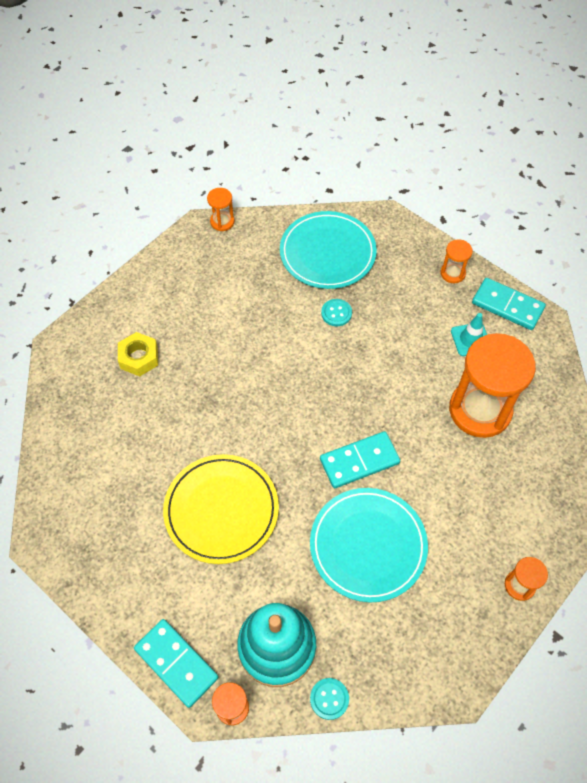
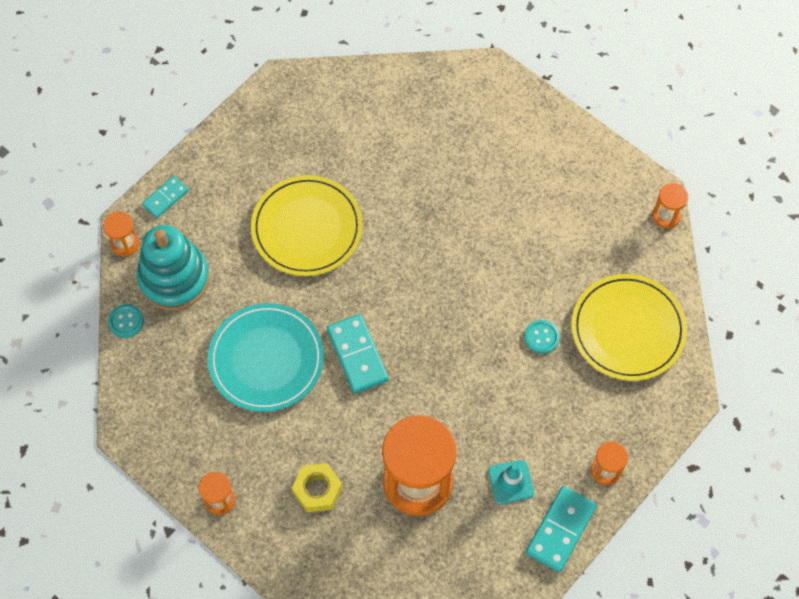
camera: 90 degrees right, 5 degrees up
(139, 358) = (477, 144): yellow nut -> yellow nut (317, 490)
(176, 663) = (165, 198): turquoise domino -> turquoise domino, size x0.61
(327, 253) = (628, 329): turquoise plate -> yellow plate

